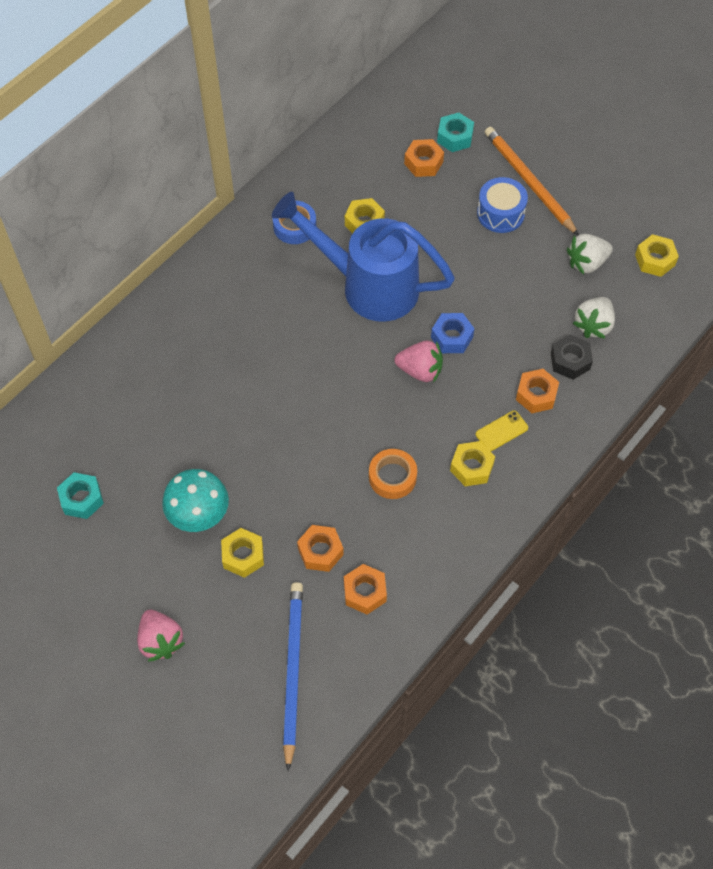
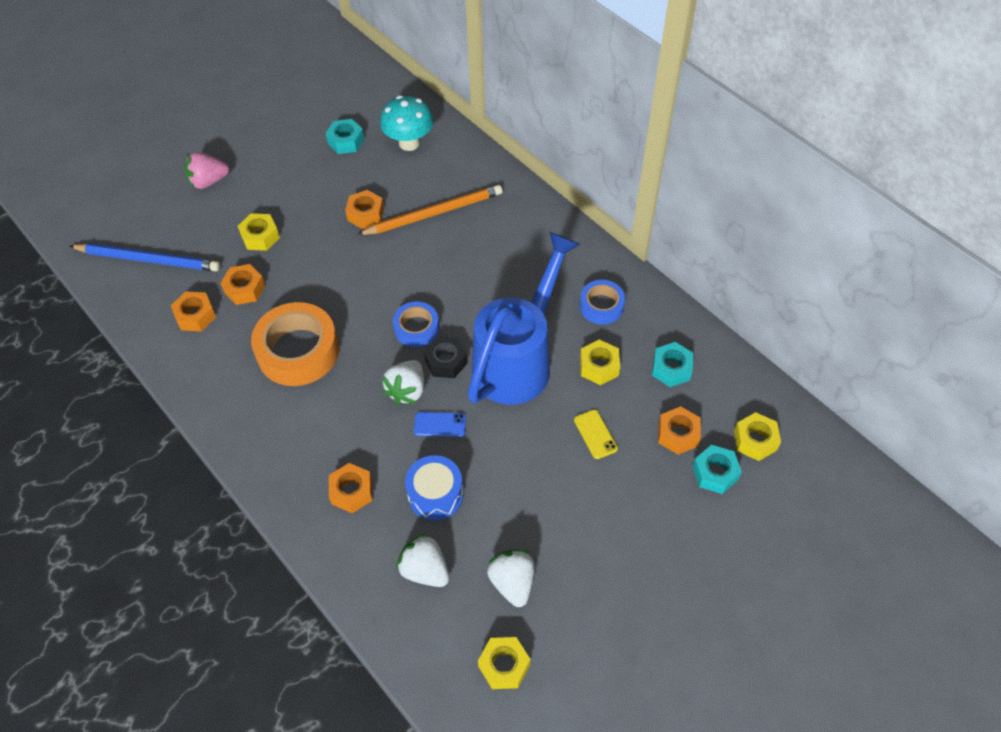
camera: 100 degrees right, 5 degrees down
(197, 453) = (365, 214): none -> orange nut
(199, 516) = (306, 211): turquoise mushroom -> turquoise mushroom (409, 143)
(346, 375) = (416, 328): none -> blue tape
(357, 170) = (671, 369): none -> turquoise nut
(392, 477) = (298, 351): orange tape -> orange tape, size x1.79
(420, 370) = (407, 390): pink strawberry -> white strawberry
(452, 337) = (440, 425): blue nut -> blue phone
(471, 467) = (287, 417): yellow nut -> yellow nut (755, 440)
(500, 213) = (596, 502): blue drum -> blue drum (435, 494)
(501, 431) = (319, 451): yellow phone -> yellow phone (595, 434)
(529, 182) = (640, 542): orange pencil -> orange pencil (433, 213)
(570, 361) = (384, 534): black nut -> black nut (446, 361)

